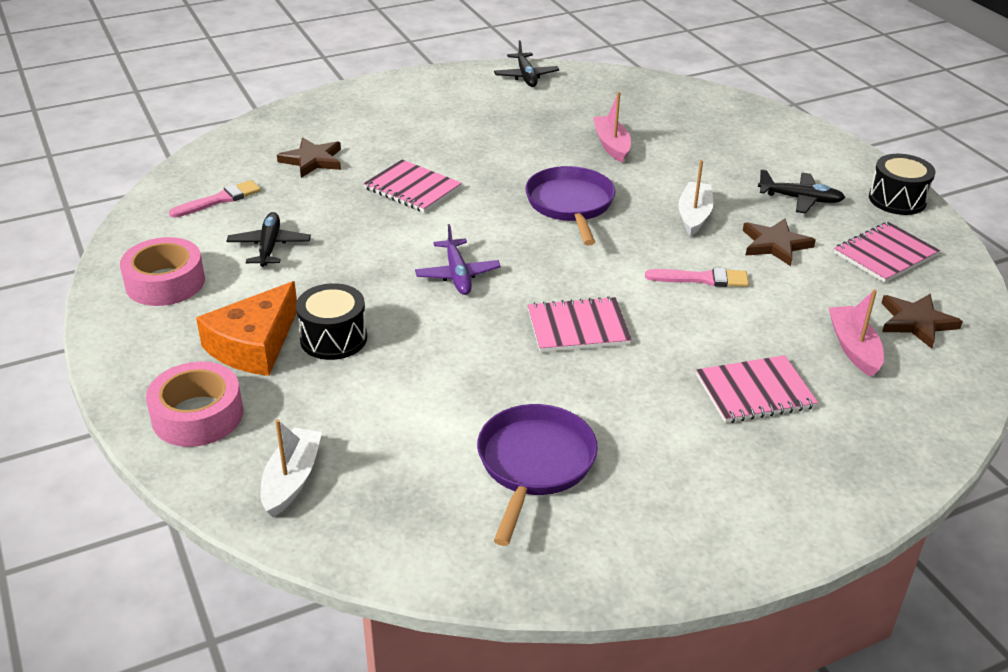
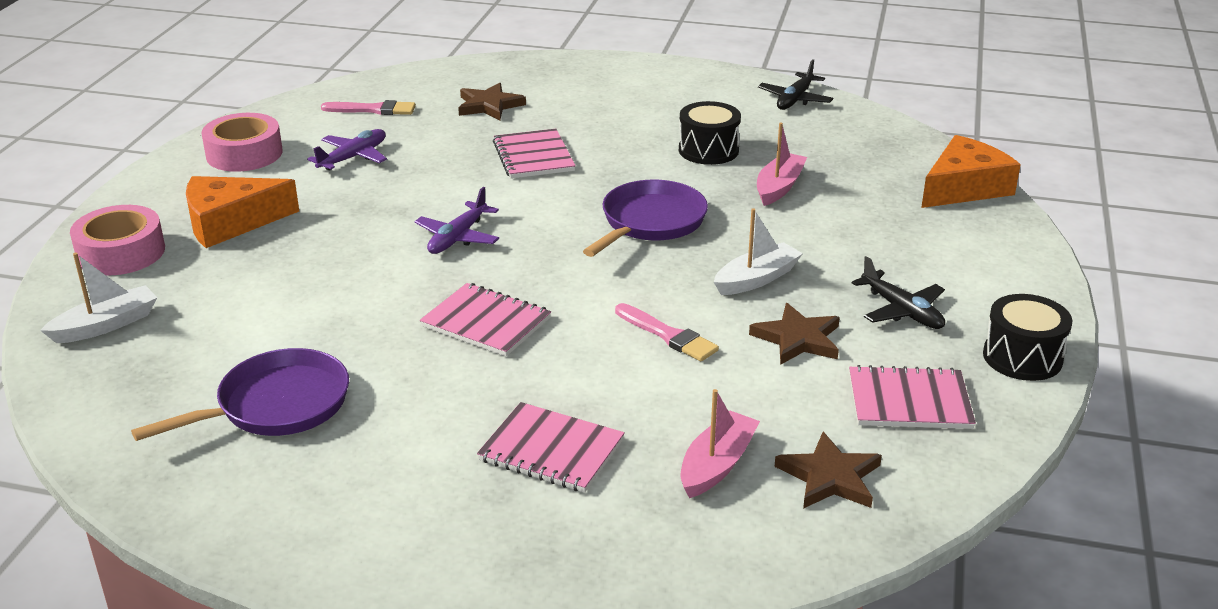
camera: 40 degrees right, 5 degrees down
(269, 247) = (353, 157): black plane -> purple plane
(333, 338) = (289, 243): black drum -> black drum (708, 150)
(716, 102) = (964, 188): none -> orange cheese

